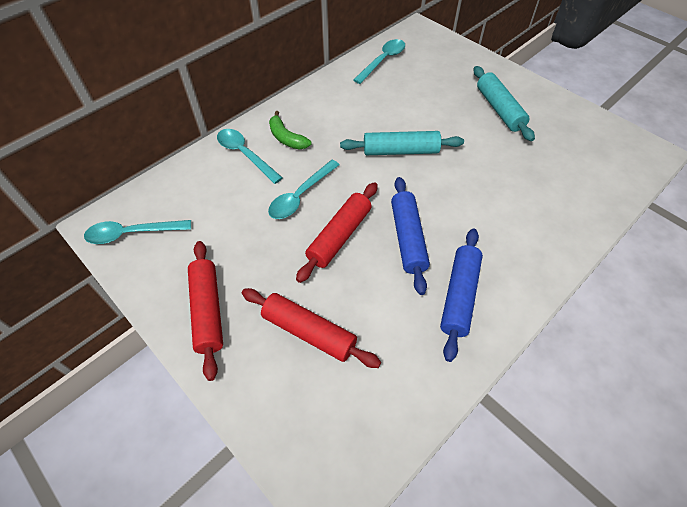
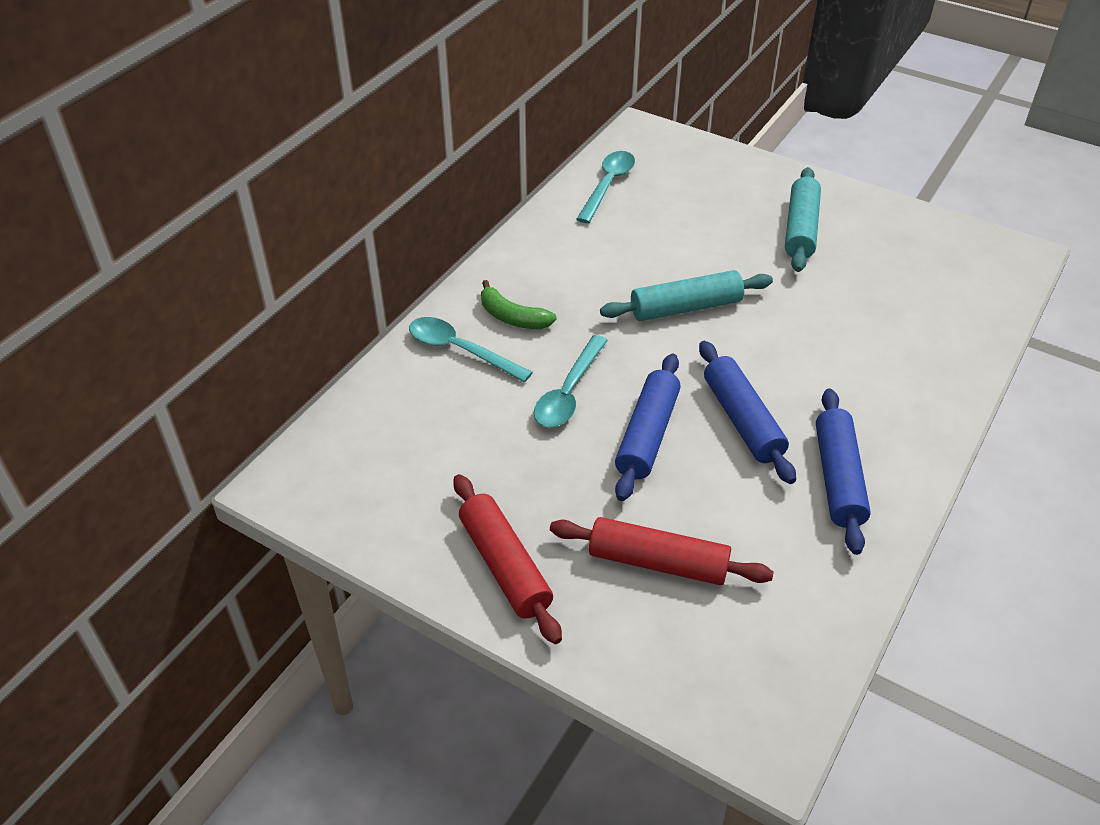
camera: 15 degrees left, 10 degrees down
(132, 233) = (341, 488): turquoise spoon -> none
(339, 236) = (647, 435): red rolling pin -> blue rolling pin
(499, 109) = (800, 229): turquoise rolling pin -> turquoise rolling pin turned 45 degrees clockwise

